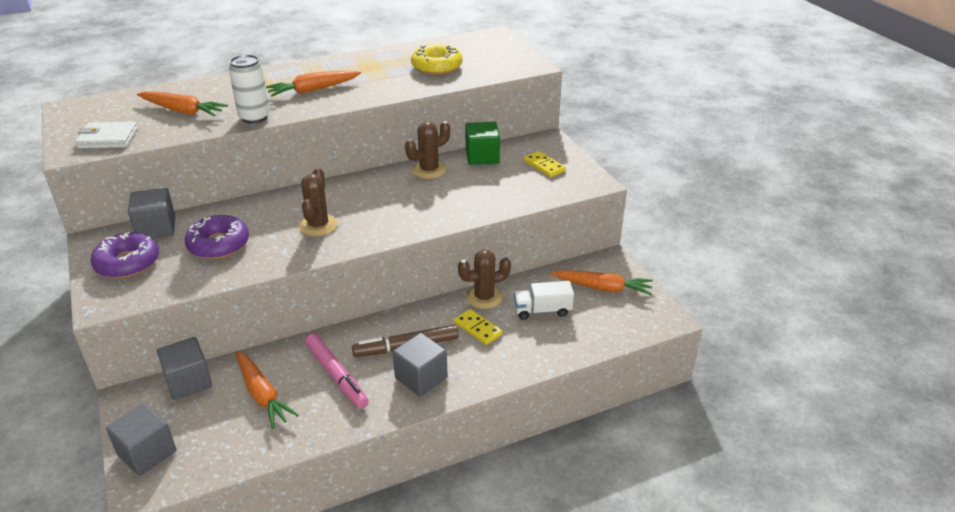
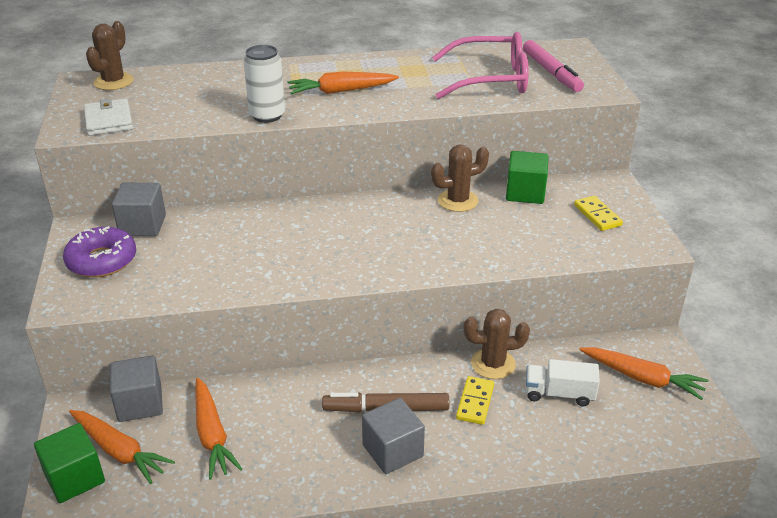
camera: 15 degrees right, 0 degrees up
(108, 138) = (108, 120): white wallet -> white wallet turned 60 degrees clockwise
(147, 453) = (74, 478): grey cube -> green cube
(183, 111) = (194, 99): orange carrot -> orange carrot (119, 451)
(219, 244) = (201, 255): purple donut -> none
(318, 225) = (313, 249): brown cactus -> brown cactus (113, 82)
(336, 375) = (298, 428): pink marker -> pink marker (551, 72)
(437, 67) = (490, 79): yellow donut -> pink glasses
(477, 328) = (475, 402): yellow domino -> yellow domino turned 45 degrees clockwise

